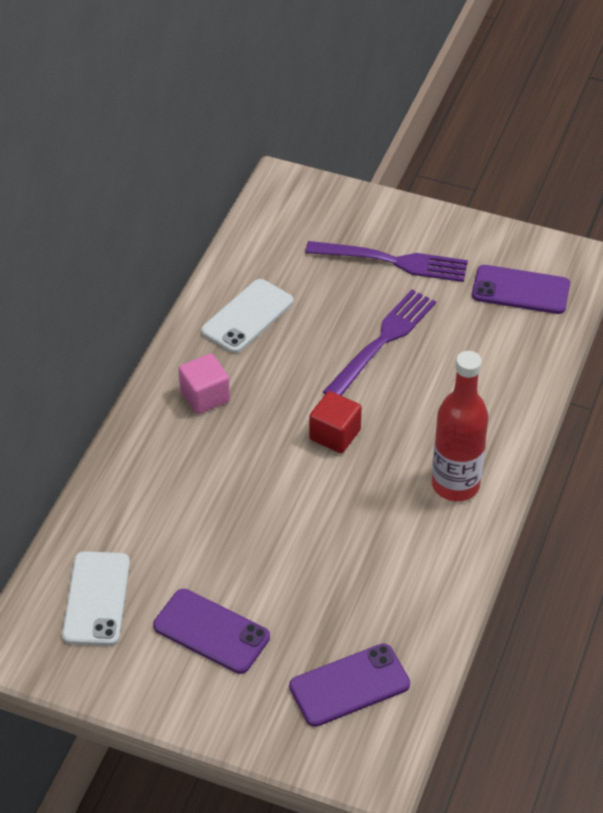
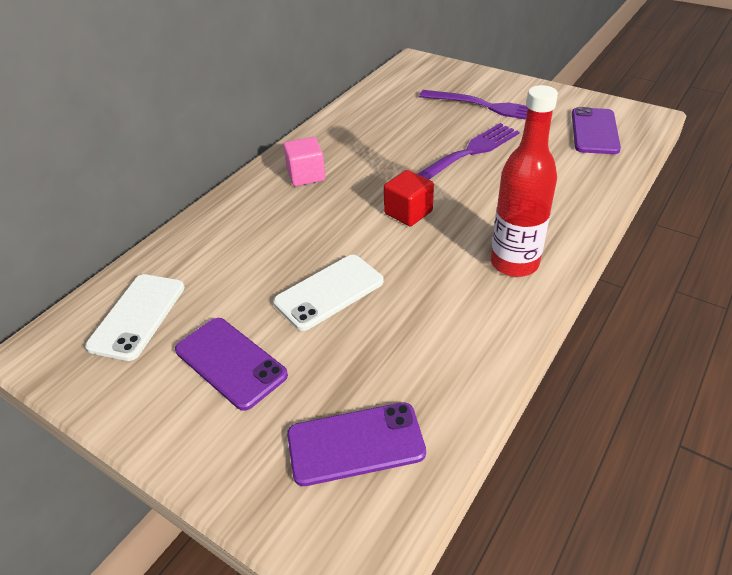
camera: 15 degrees right, 5 degrees down
(247, 316) = (361, 130): white phone -> white phone (329, 292)
(520, 290) = (594, 131): purple phone -> purple phone turned 75 degrees clockwise

